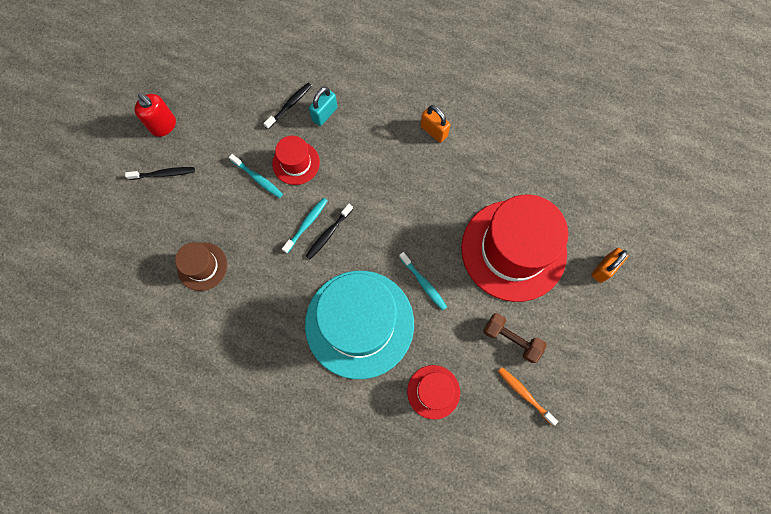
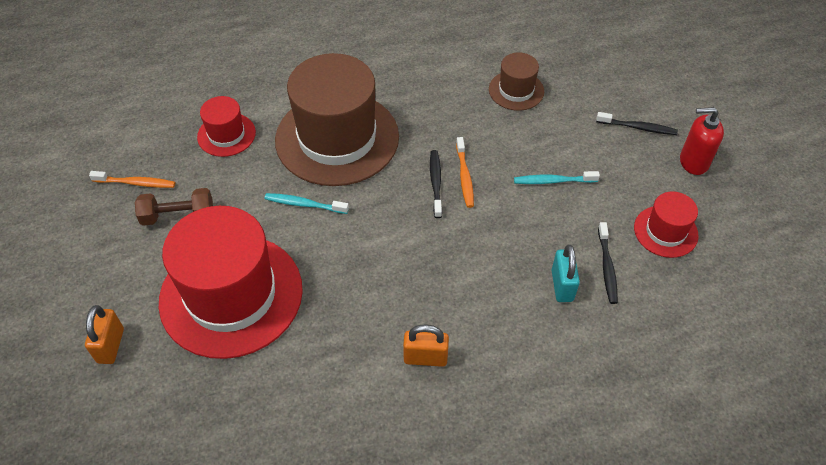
camera: 140 degrees right, 20 degrees down
(163, 174) = (638, 127): black toothbrush -> black toothbrush turned 120 degrees counterclockwise
(296, 163) = (535, 219): red hat -> red hat (665, 231)
(306, 224) = (464, 176): turquoise toothbrush -> orange toothbrush
(359, 323) = (337, 138): turquoise hat -> brown hat

